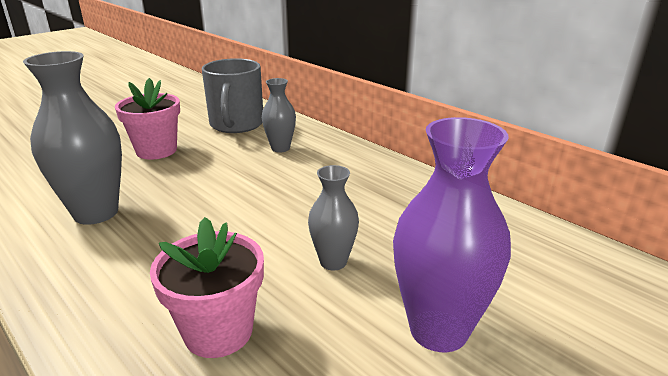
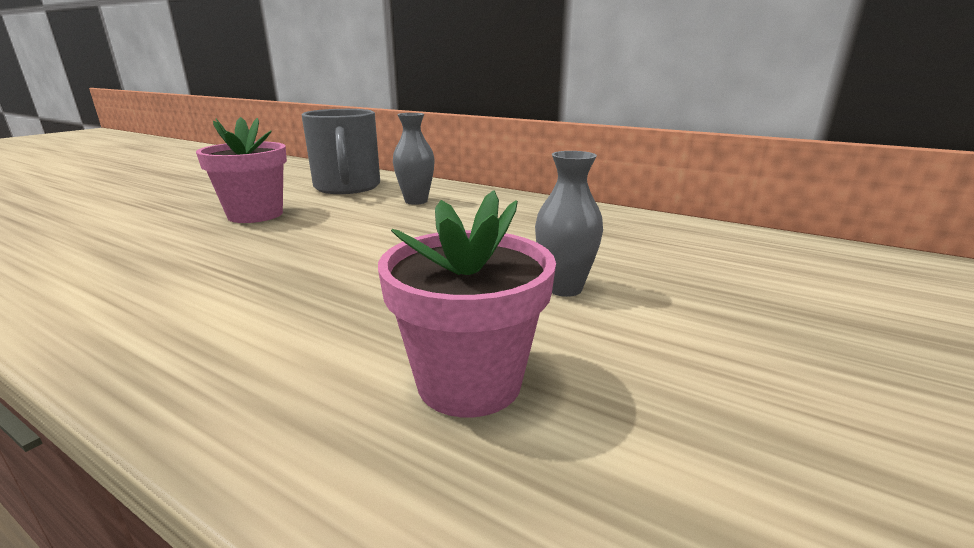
camera: 15 degrees left, 5 degrees down
(96, 213) = (196, 279): grey vase -> none
(438, 330) = (751, 334): purple vase -> none

